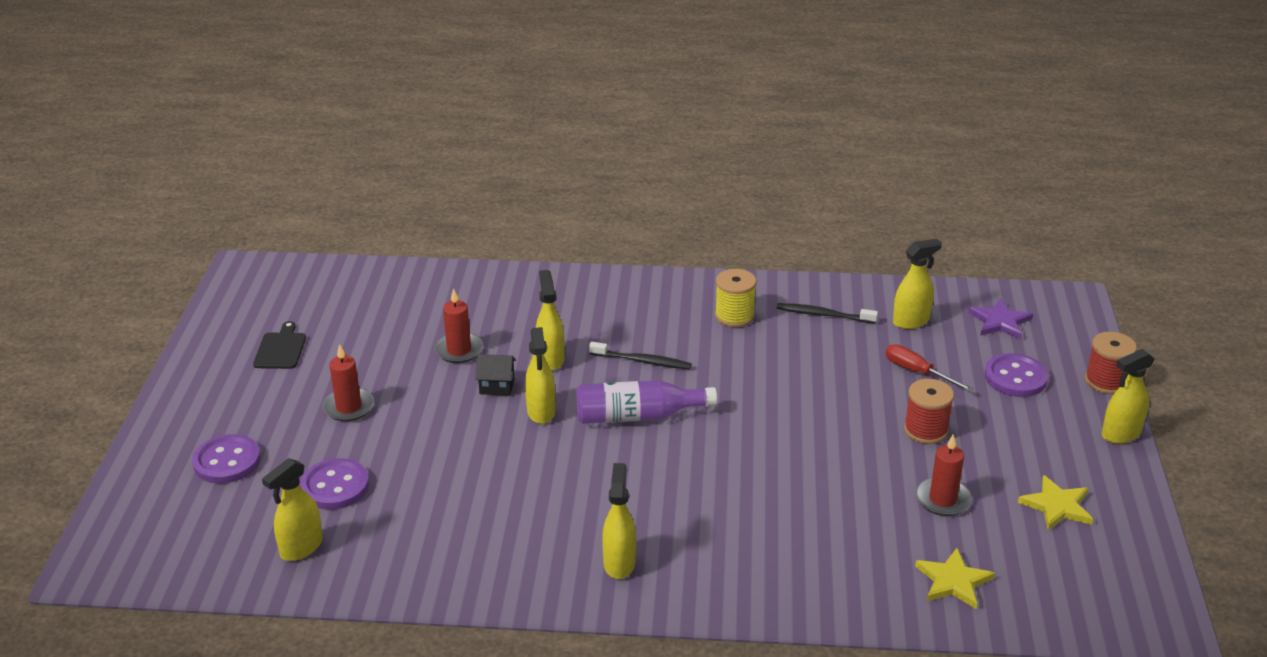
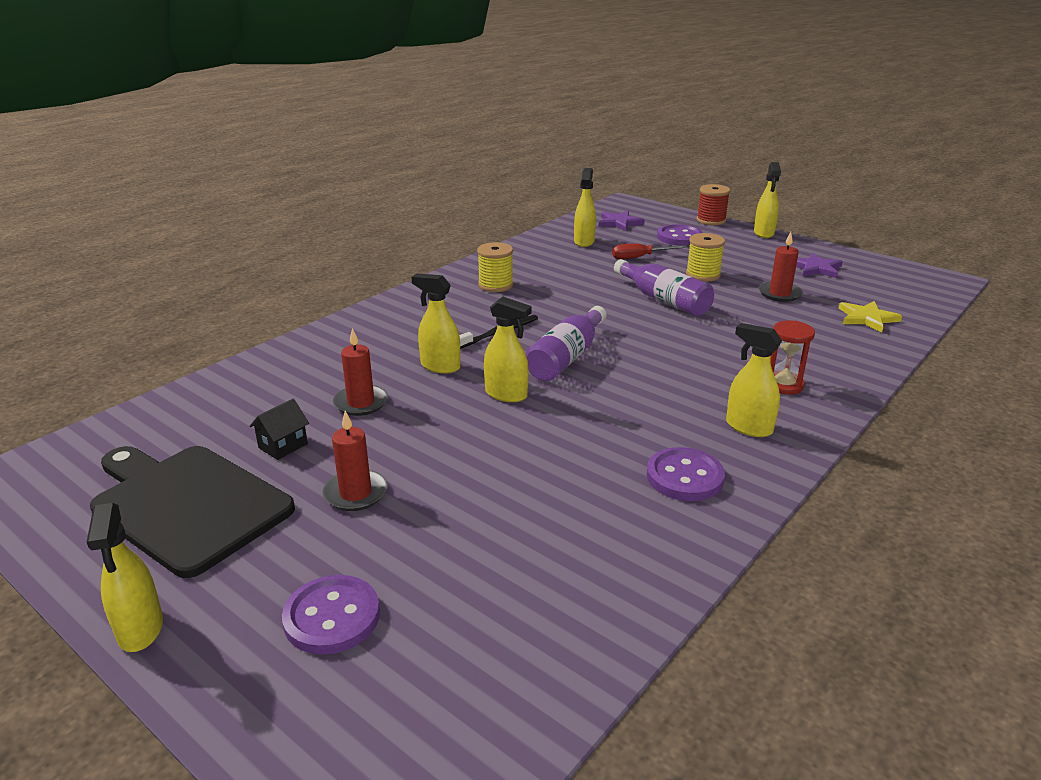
camera: 55 degrees left, 5 degrees down
(281, 349) = (187, 504): black cutting board -> black cutting board, size x2.28
(301, 547) = (556, 609): yellow spray bottle -> yellow spray bottle (140, 629)
(335, 486) = (476, 547): purple button -> purple button (684, 477)
(497, 386) = (441, 402): black house -> black house (283, 446)
(723, 562) = (783, 385): none -> red hourglass
(823, 315) = (539, 260): black toothbrush -> none
(826, 427) = (664, 300): none -> purple bottle
(926, 430) = (703, 275): red spool -> yellow spool
(1057, 506) = (815, 268): yellow star -> purple star

